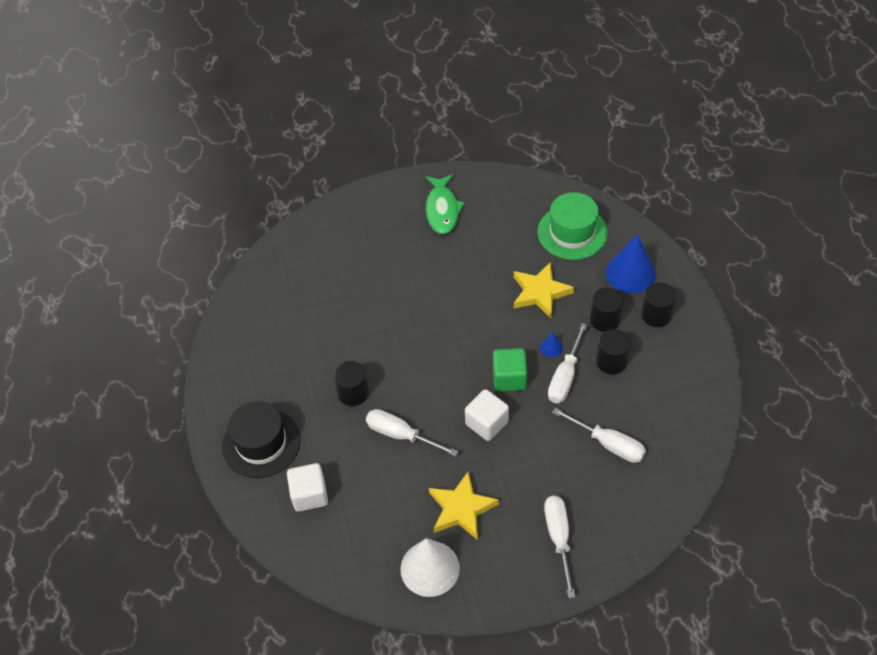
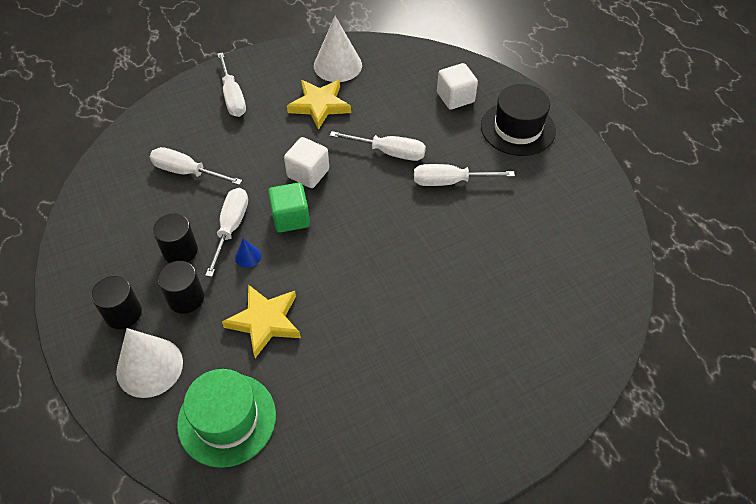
camera: 165 degrees right, 0 degrees up
(353, 393) = (449, 182): black cylinder -> white screwdriver
(442, 209) = (415, 429): green fish -> none
(630, 273) = (149, 367): blue cone -> white cone

